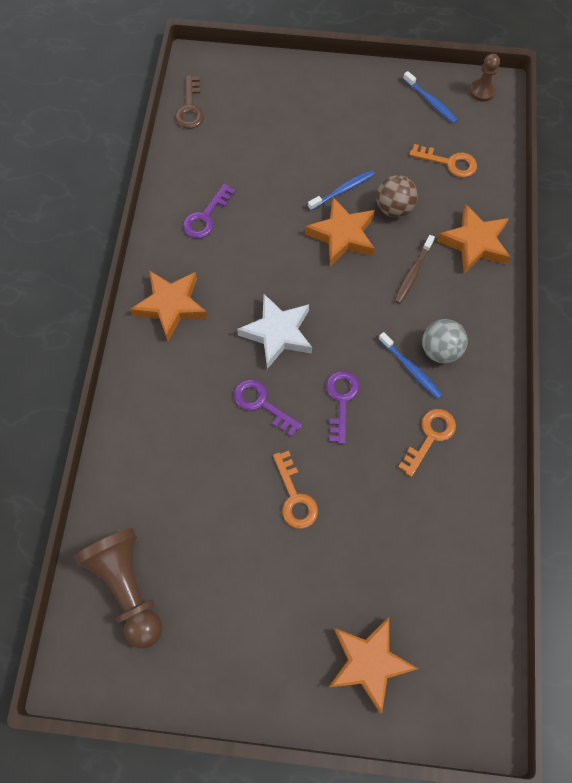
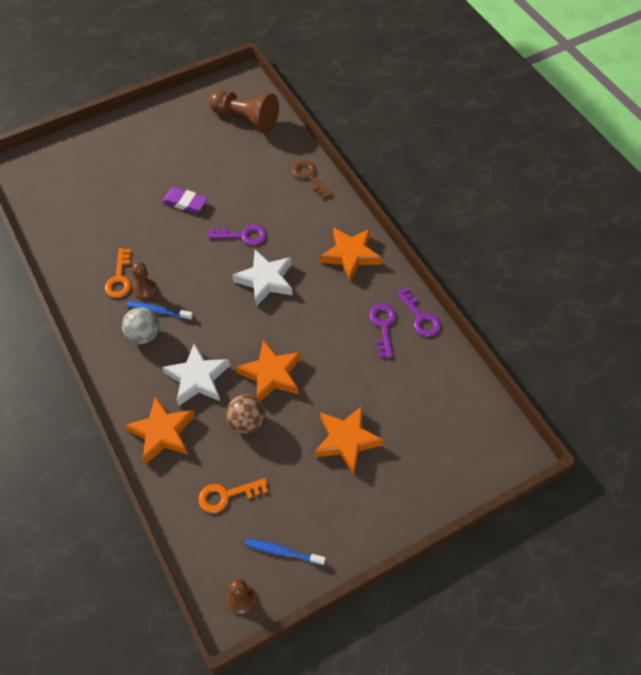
camera: 145 degrees right, 10 degrees down
(190, 108) = (479, 405): brown key -> brown key (309, 177)
(295, 496) = (185, 202): orange key -> purple eraser
(341, 400) = (192, 266): purple key -> purple key (420, 317)
(342, 190) = (298, 411): blue toothbrush -> none
(369, 662) = (92, 157): orange star -> orange star (346, 441)
(409, 403) = (145, 290): none -> brown pawn
(413, 273) = (197, 378): brown toothbrush -> white star

